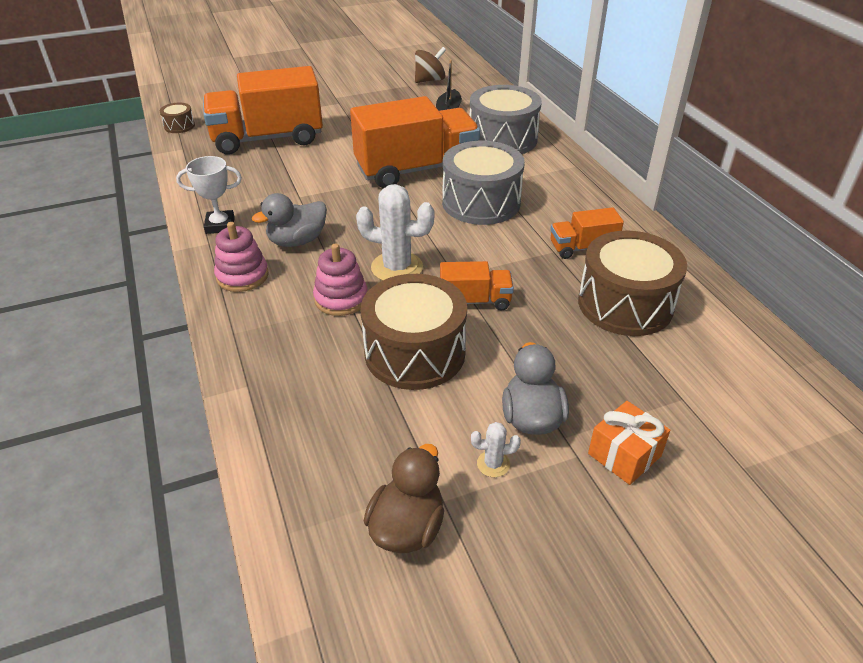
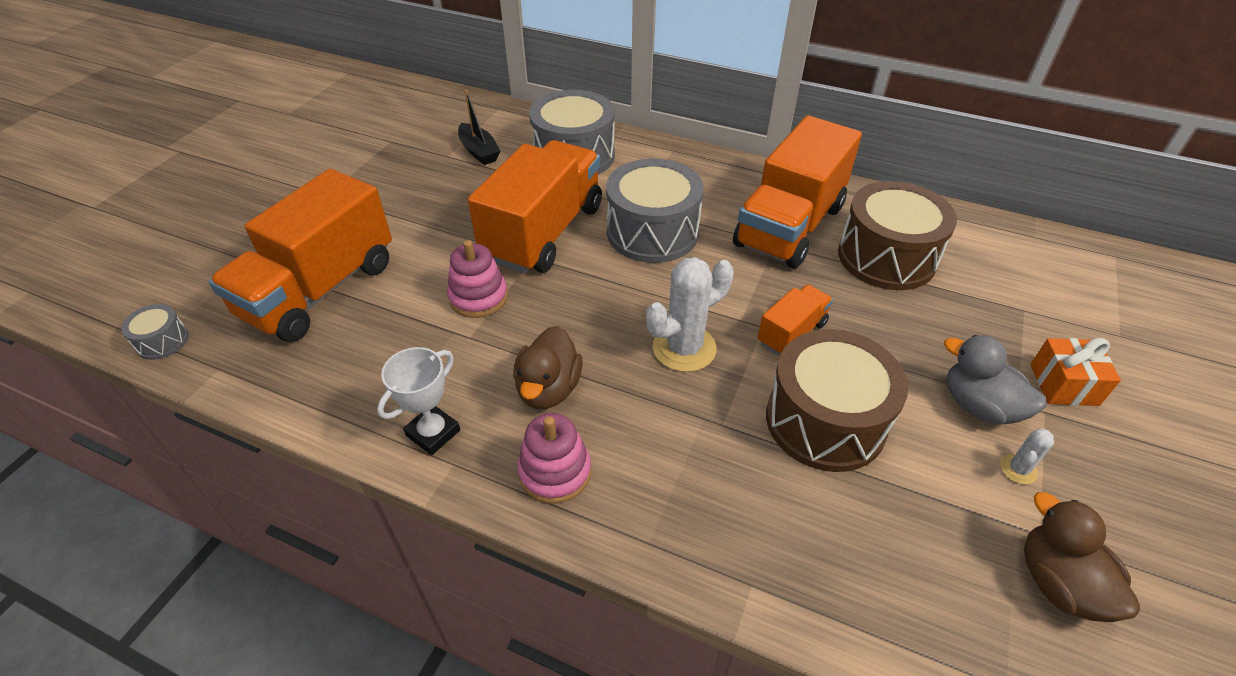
camera: 45 degrees left, 5 degrees up
(179, 126) = (162, 341): brown drum -> grey drum
(297, 241) = (548, 389): grey duck -> brown duck
(341, 299) = (687, 419): pink stacking toy -> pink stacking toy (478, 297)
(430, 80) = (405, 124): brown spinning top -> none
(582, 248) = (789, 226): orange truck -> orange truck, size x2.09

